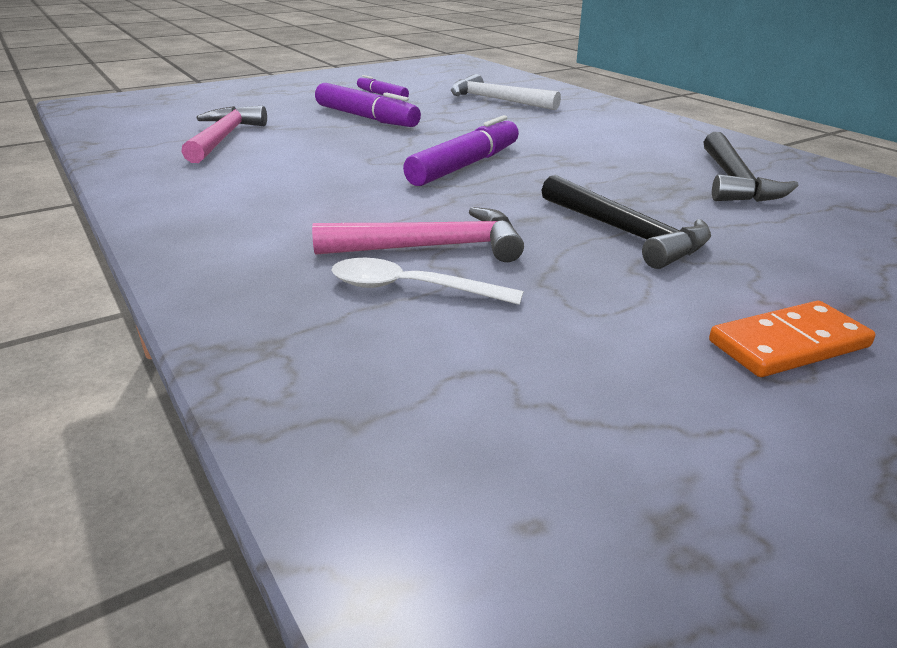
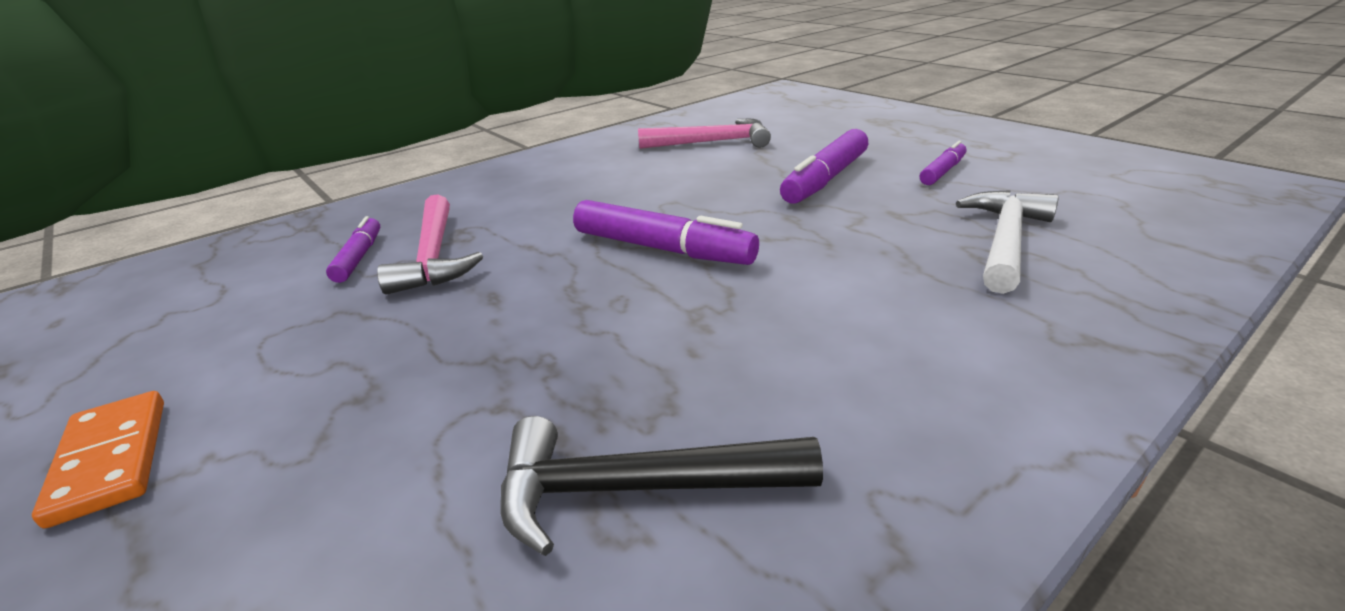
camera: 85 degrees right, 0 degrees up
(410, 288) = (359, 257): white spoon -> purple marker
(626, 233) = (433, 360): black hammer -> none

